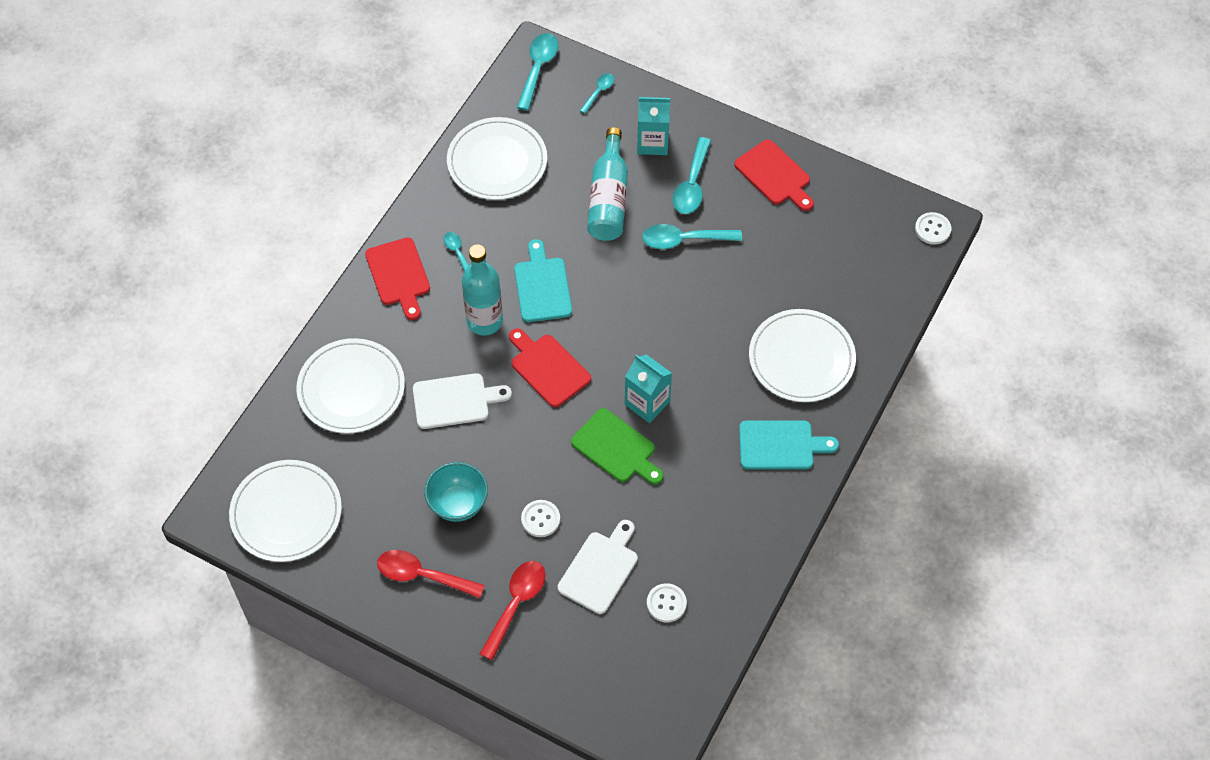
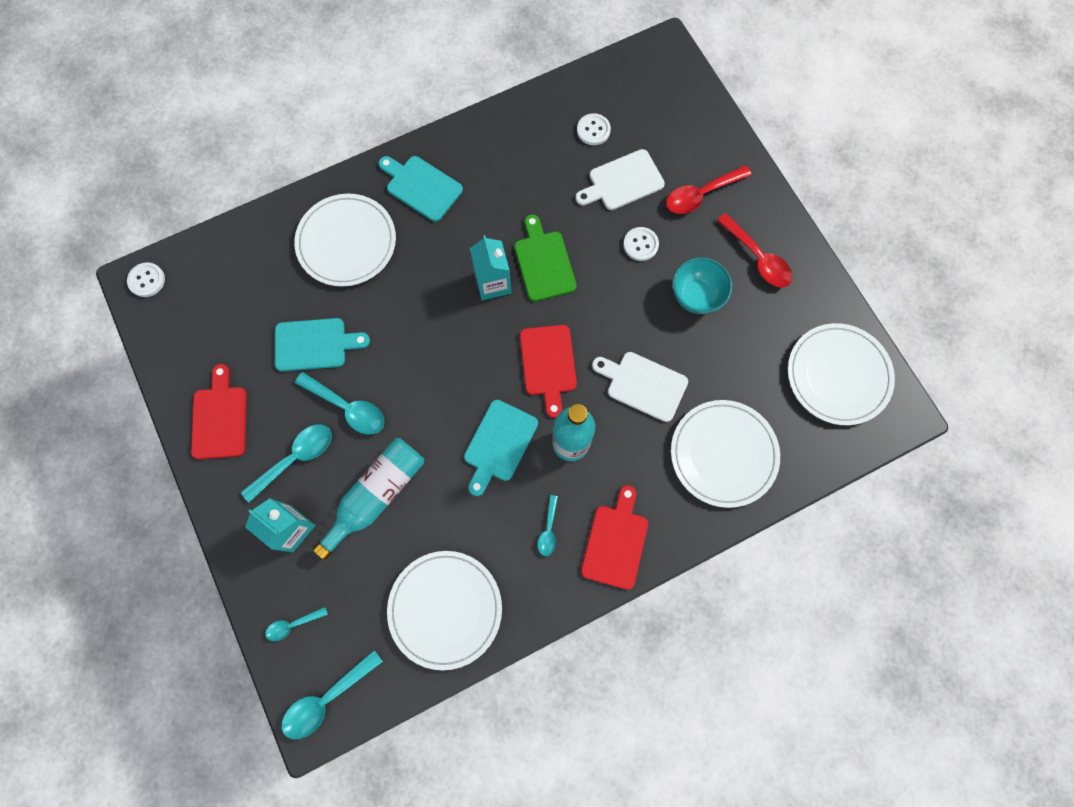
camera: 145 degrees left, 15 degrees up
(752, 266) = (315, 344): none -> turquoise cutting board

